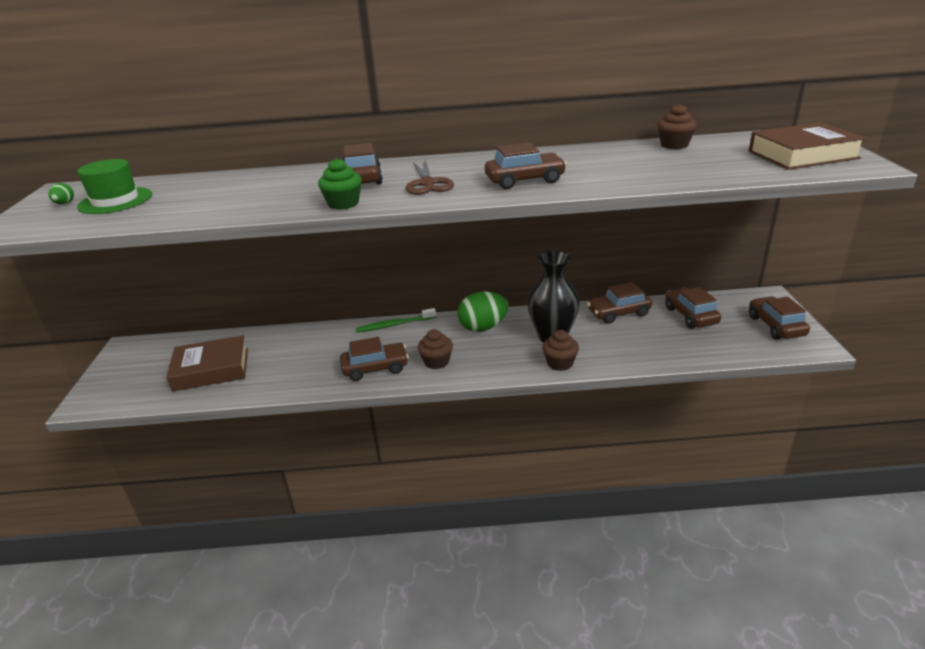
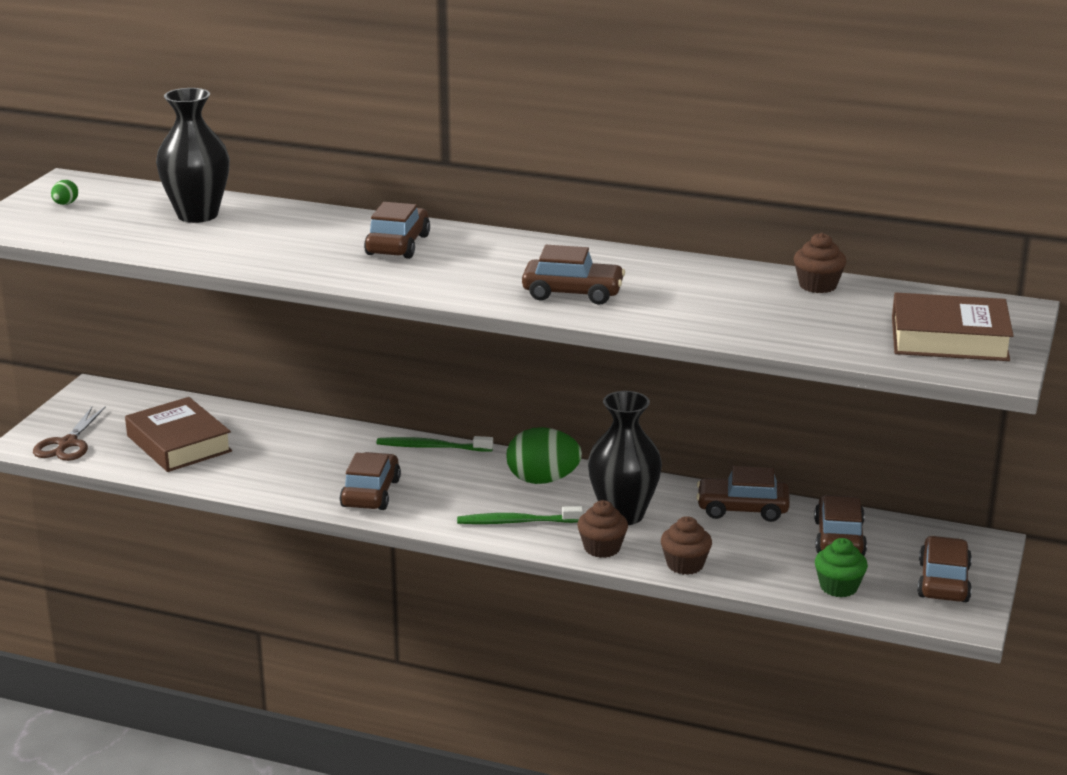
camera: 20 degrees right, 5 degrees down
(115, 201) = (118, 213): green hat -> none
(186, 190) = (197, 215): none -> black vase
(211, 369) = (179, 443): brown book -> brown book turned 45 degrees clockwise
(343, 203) = (348, 276): green cupcake -> green cupcake (838, 587)
(375, 368) = (371, 493): brown car -> brown car turned 90 degrees counterclockwise
(428, 183) = (462, 270): brown scissors -> brown scissors (67, 443)
(436, 362) = (450, 505): brown cupcake -> brown cupcake (685, 565)
(489, 361) = (516, 522): none -> green toothbrush

